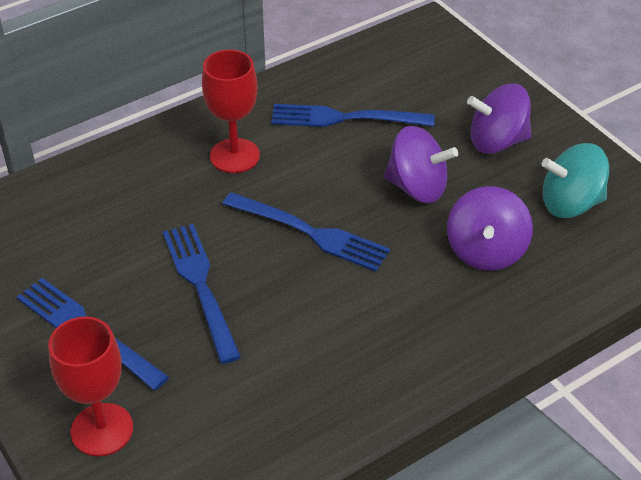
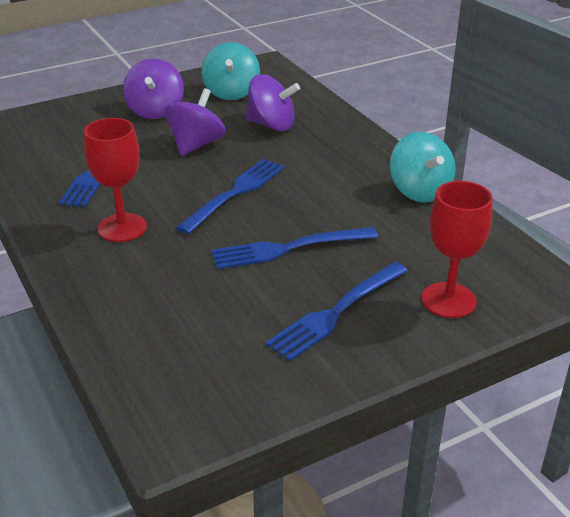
camera: 85 degrees left, 10 degrees down
(336, 410) = (419, 191): none -> turquoise spinning top

